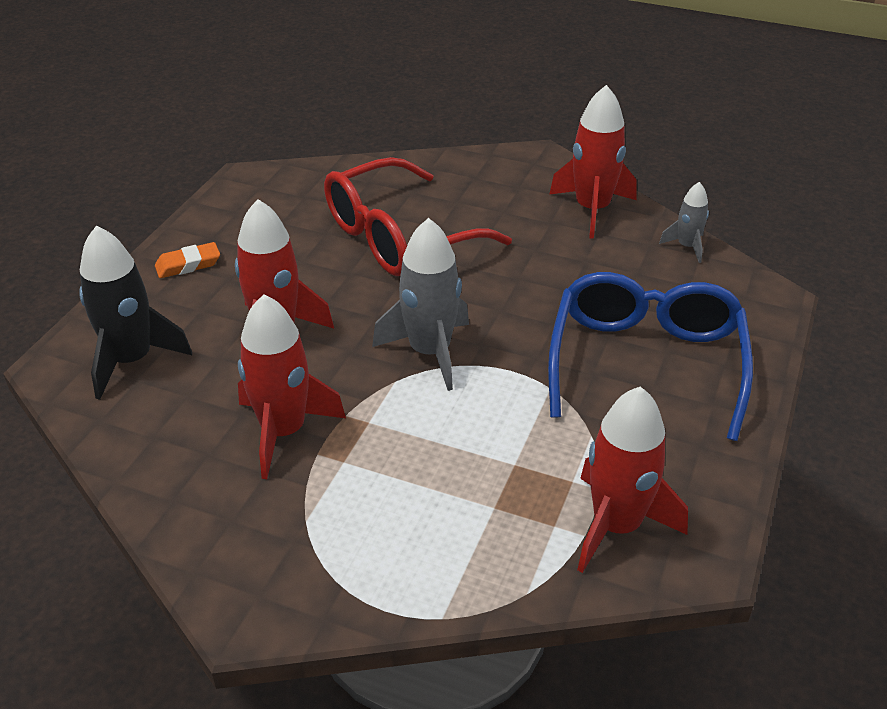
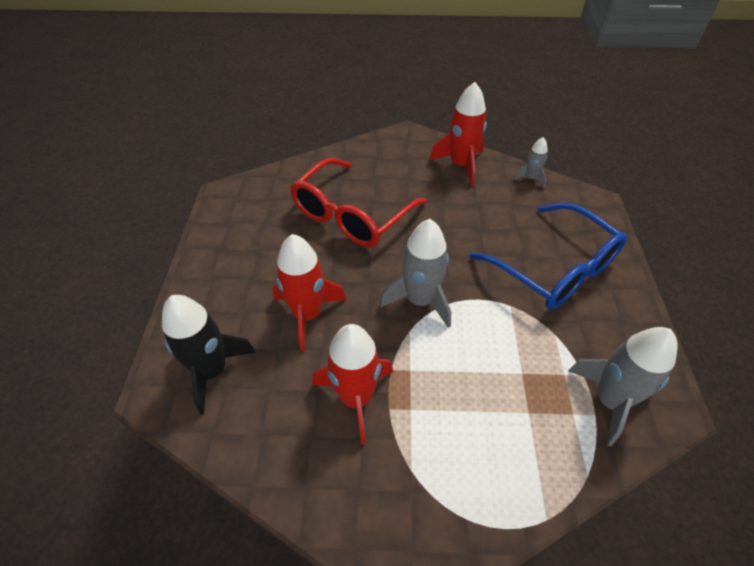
camera: 20 degrees left, 10 degrees up
(188, 265) = (215, 276): orange eraser -> none
(616, 526) = (609, 400): red rocket -> grey rocket
(646, 362) = (555, 269): blue glasses -> blue glasses turned 150 degrees clockwise

